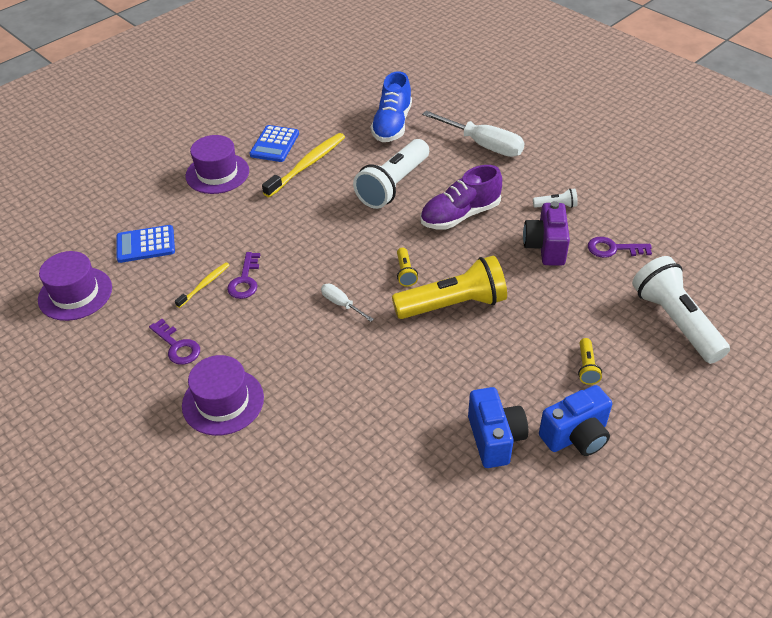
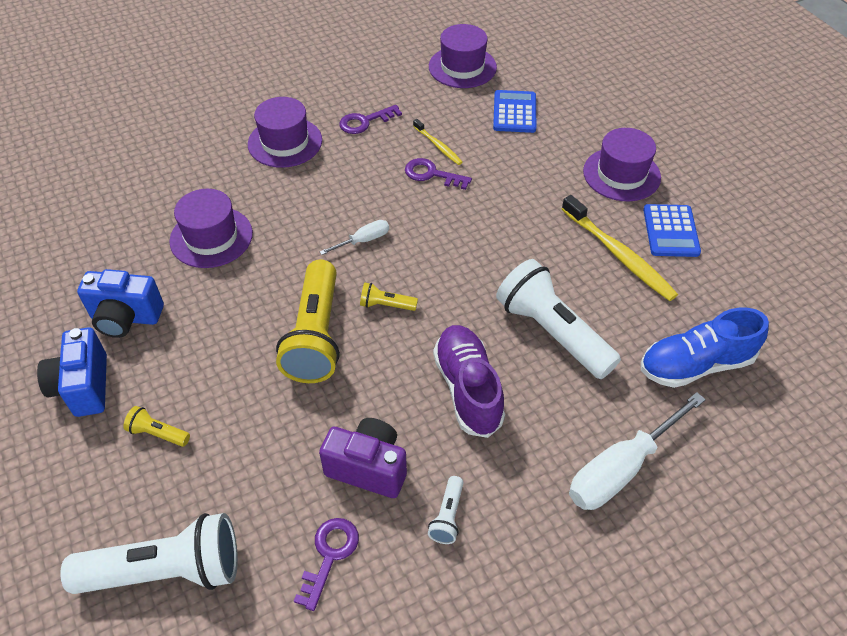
camera: 105 degrees right, 5 degrees up
(274, 144) = (670, 231): blue calculator -> blue calculator turned 120 degrees counterclockwise
(375, 413) = (211, 237): none -> purple hat
(392, 125) = (695, 364): blue shoe -> blue shoe turned 45 degrees counterclockwise

